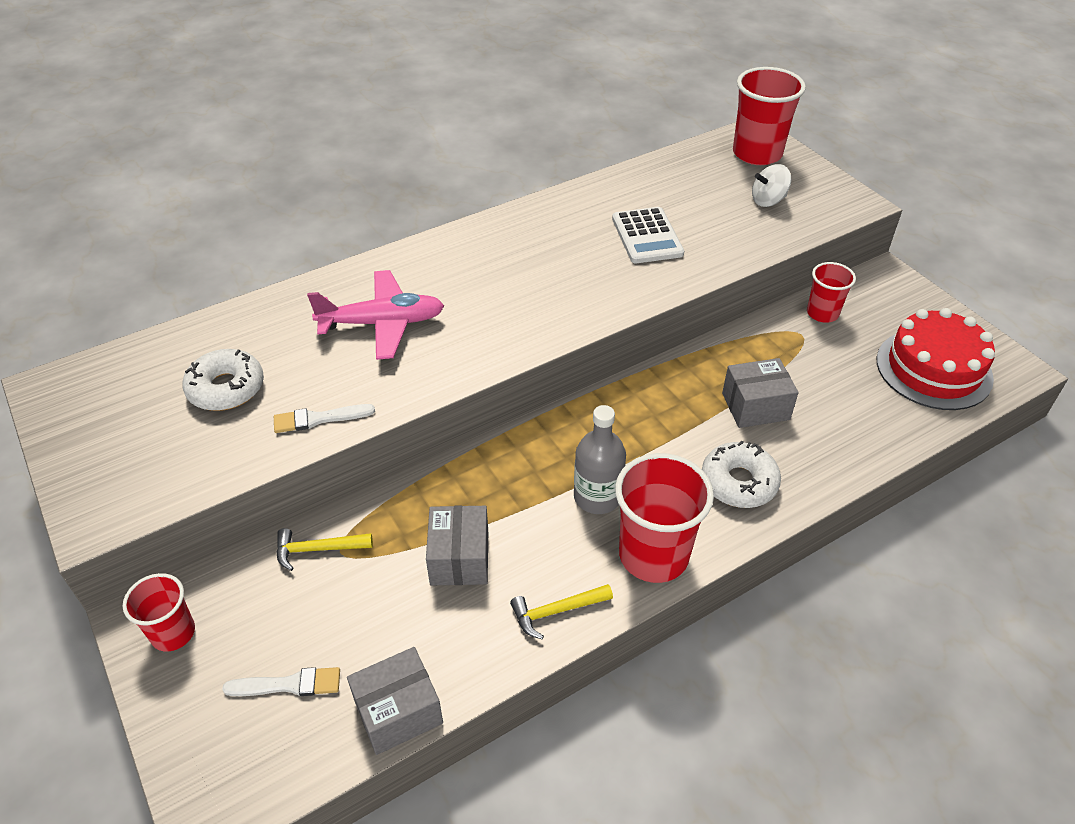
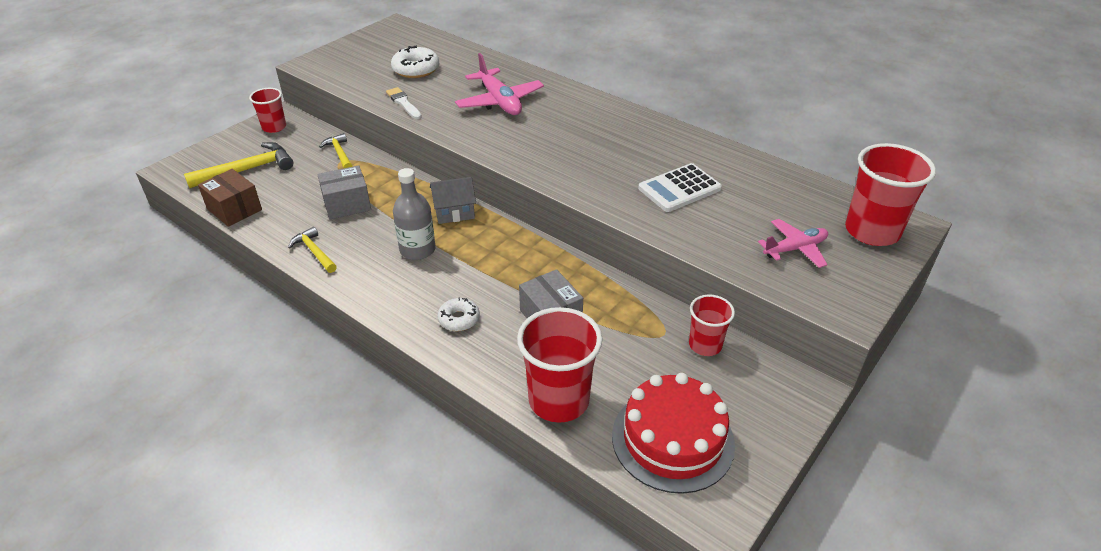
camera: 70 degrees right, 5 degrees down
(289, 684) = (247, 170): white brush -> yellow hammer
(398, 712) = (234, 209): grey box -> brown box
(535, 446) = (454, 212): none -> grey house
(653, 555) = (372, 286): red cup -> red cup (559, 400)
(738, 482) = (459, 319): white donut -> white donut, size x0.64
(768, 200) = (795, 249): white spinning top -> pink plane

